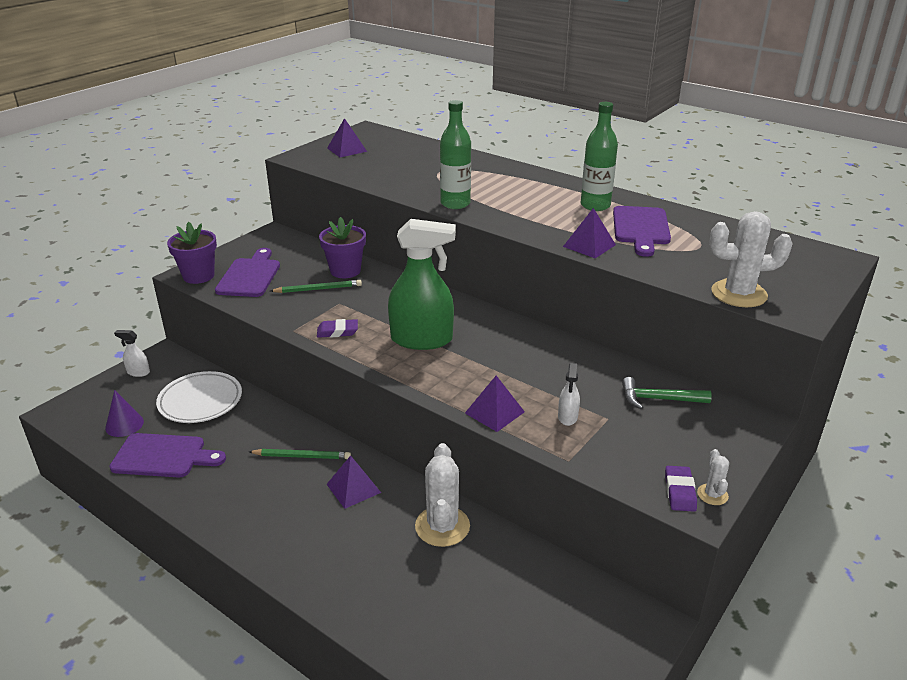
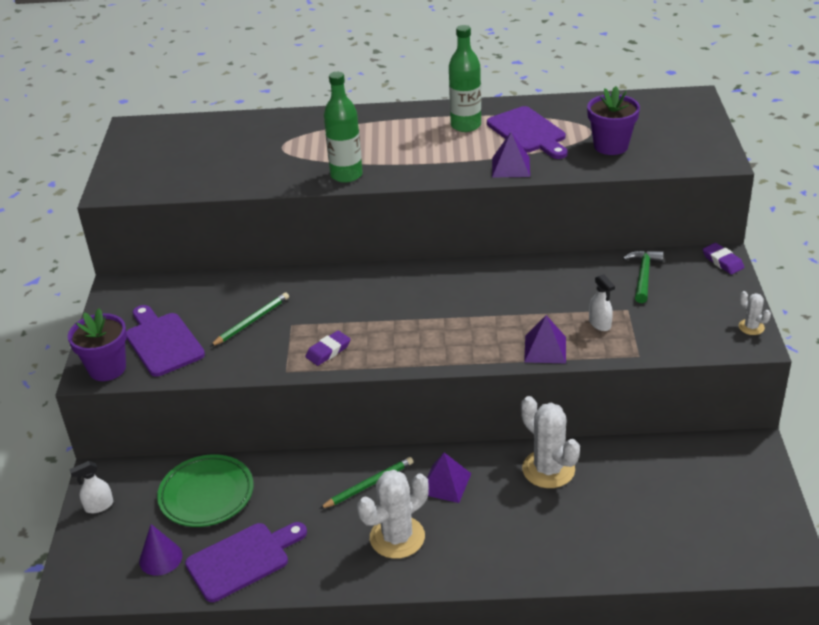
camera: 35 degrees left, 5 degrees up
(200, 401) = (206, 495): white plate -> green plate
(345, 271) = (251, 291): purple flower pot -> purple flower pot (611, 146)
(346, 149) = (150, 160): purple pyramid -> none
(422, 339) = (411, 320): green spray bottle -> none
(658, 399) = (643, 276): green hammer -> green hammer turned 135 degrees clockwise
(680, 491) = (731, 336): purple eraser -> purple eraser (722, 261)
(739, 294) = (664, 161): white cactus -> white cactus (397, 537)

